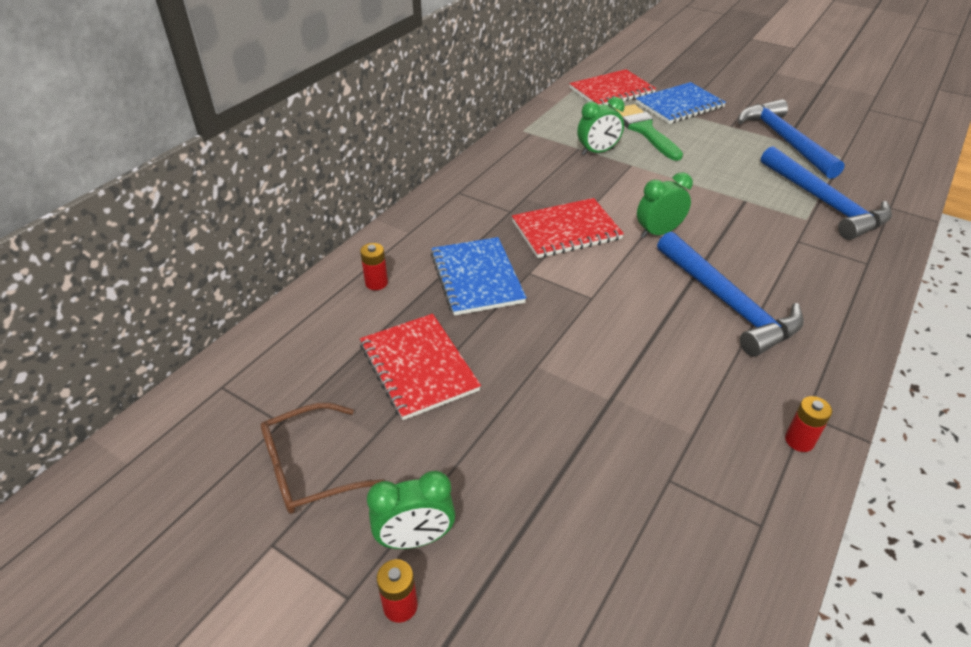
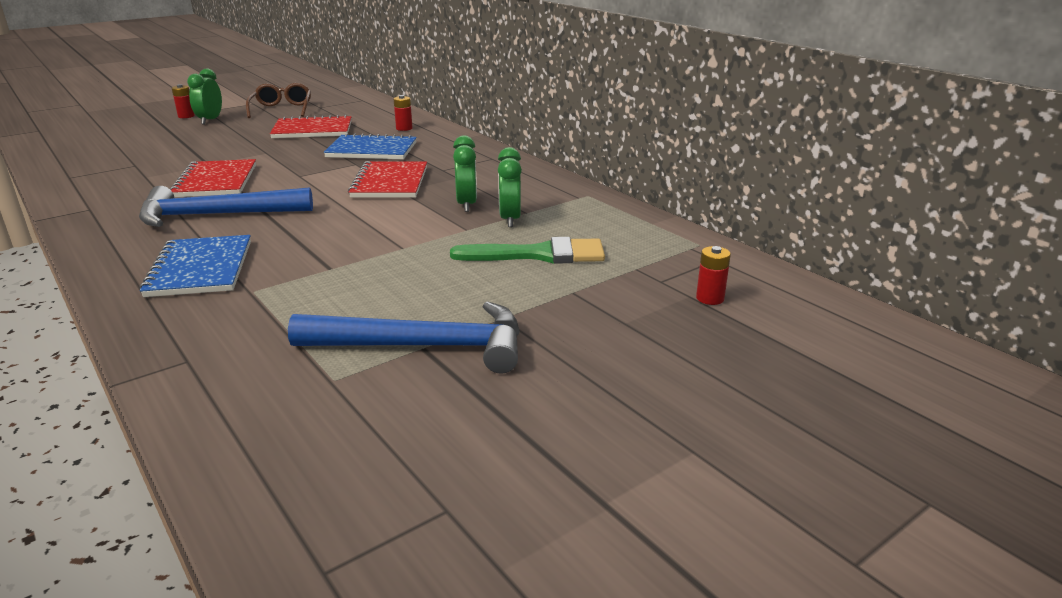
camera: 110 degrees right, 15 degrees down
(612, 91) = (670, 261): red notebook -> red notebook (216, 181)
(658, 232) = (338, 213): green clock -> green clock (466, 204)
(679, 105) = (595, 297): blue notebook -> blue notebook (200, 269)
(799, 440) = (81, 200): red battery -> red battery (710, 298)
(824, 203) = (261, 314): blue hammer -> none

